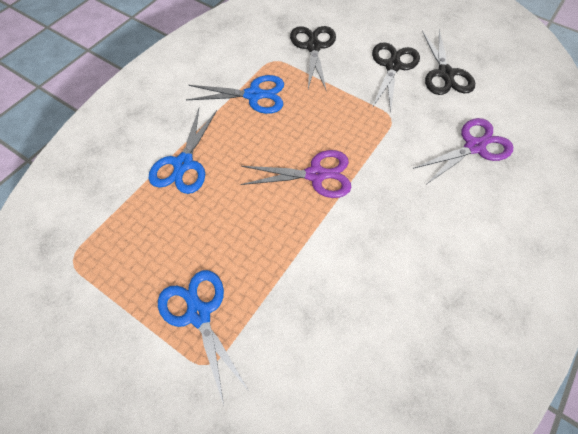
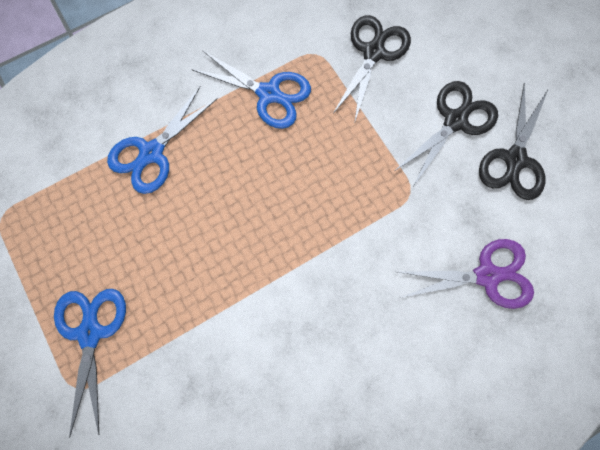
camera: 25 degrees right, 15 degrees up
(316, 175) = (284, 229): purple scissors -> none

